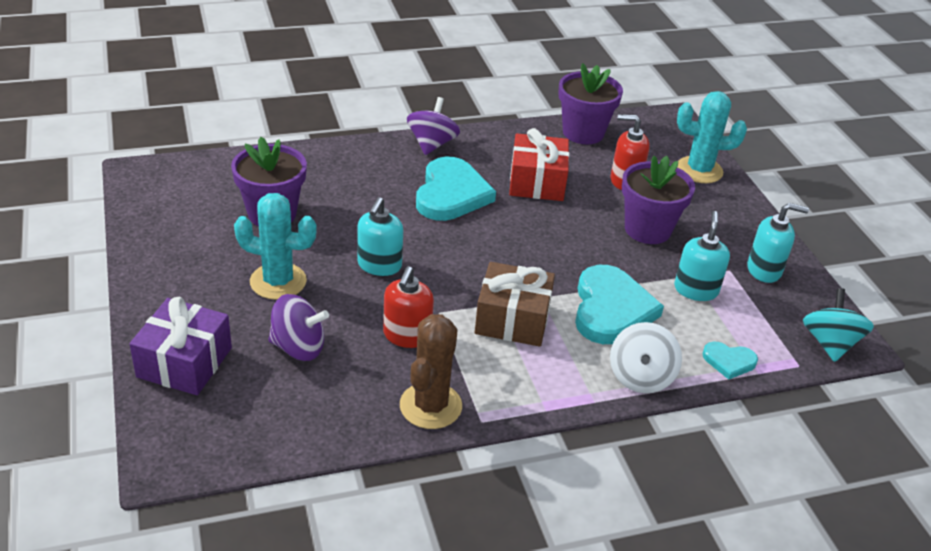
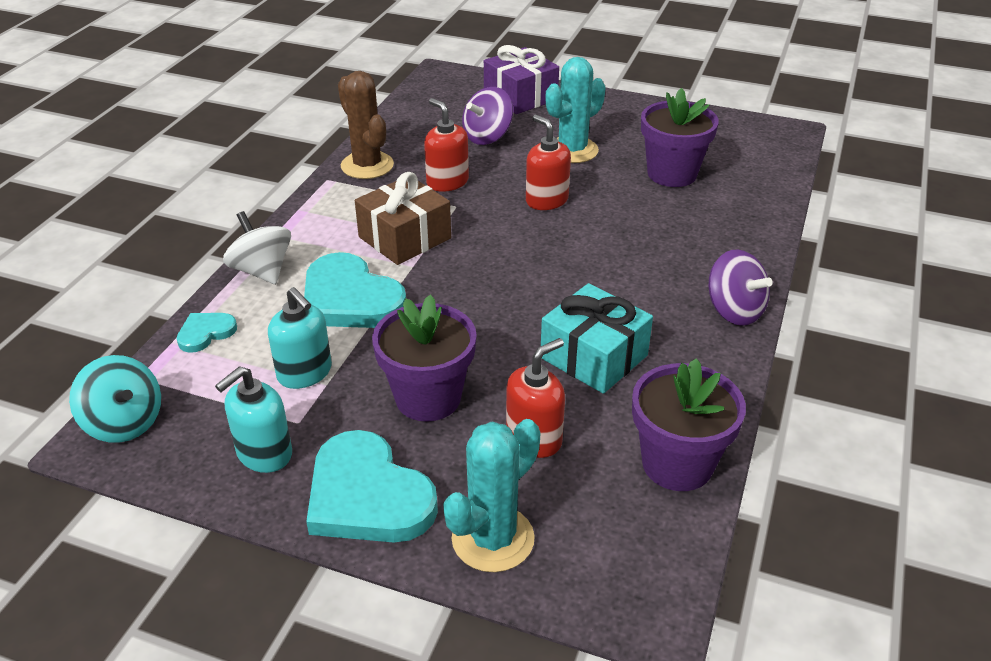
camera: 130 degrees right, 0 degrees up
(379, 265) = (546, 200): turquoise soap dispenser -> red soap dispenser
(451, 194) = (622, 283): turquoise heart -> turquoise heart (367, 495)
(537, 182) = (594, 356): red gift -> turquoise gift

